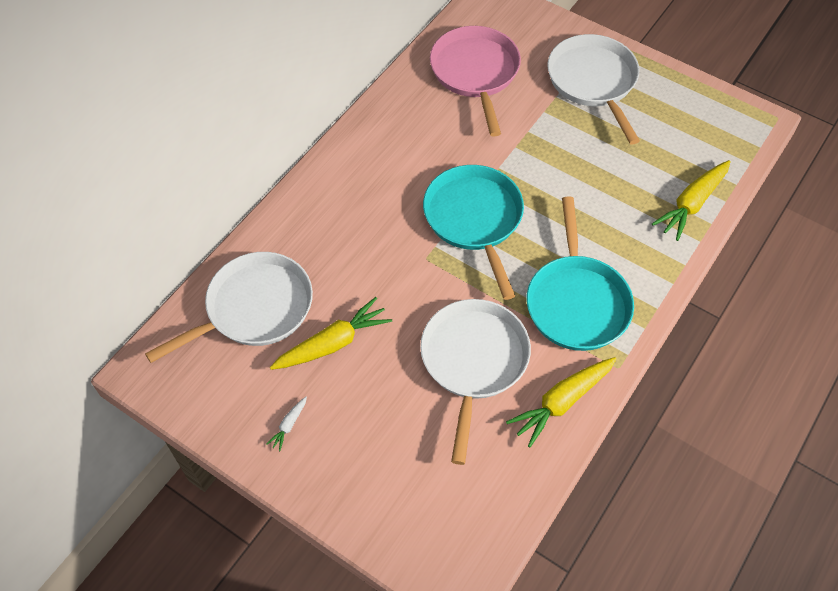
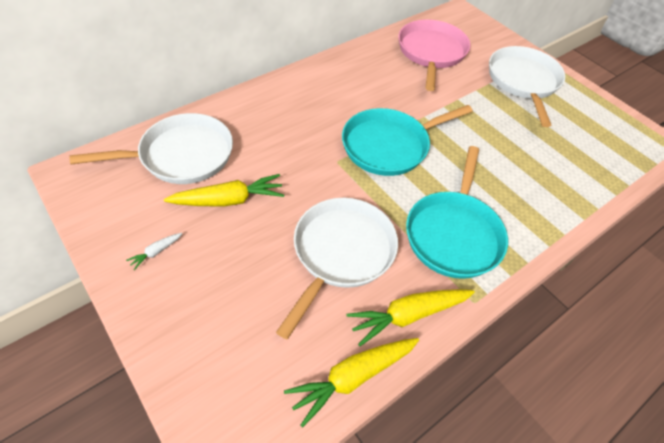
camera: 15 degrees right, 5 degrees down
(474, 219) = (389, 146): turquoise pan -> turquoise pan turned 120 degrees counterclockwise
(691, 204) = (584, 188): yellow carrot -> yellow carrot (352, 377)

